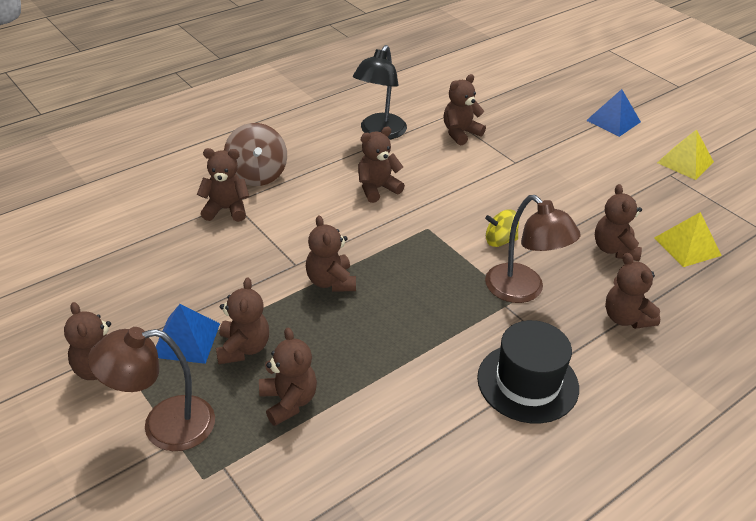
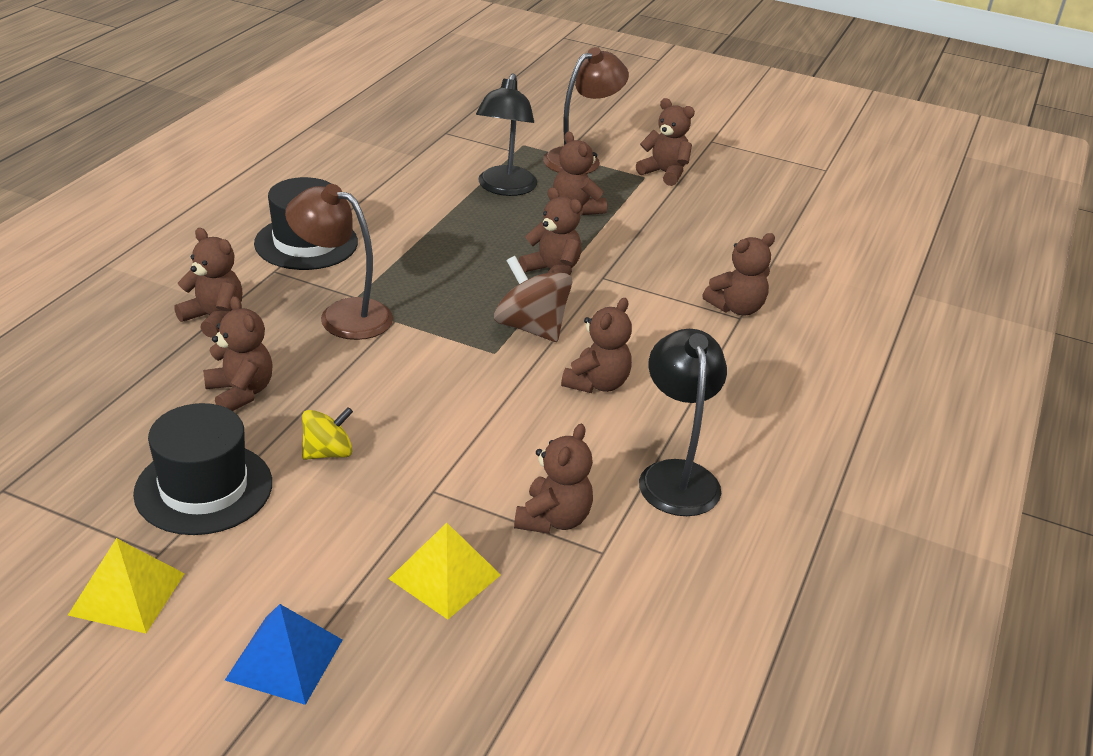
camera: 150 degrees right, 5 degrees down
(186, 340) = (629, 202): blue pyramid -> none
(257, 174) = (757, 357): brown spinning top -> brown spinning top (531, 328)
(288, 401) = (504, 188): brown teddy bear -> black lamp
(500, 240) = (396, 362): yellow spinning top -> yellow spinning top (328, 453)
(644, 198) = (204, 488): none -> black hat
(687, 246) = (133, 426): yellow pyramid -> yellow pyramid (445, 576)

